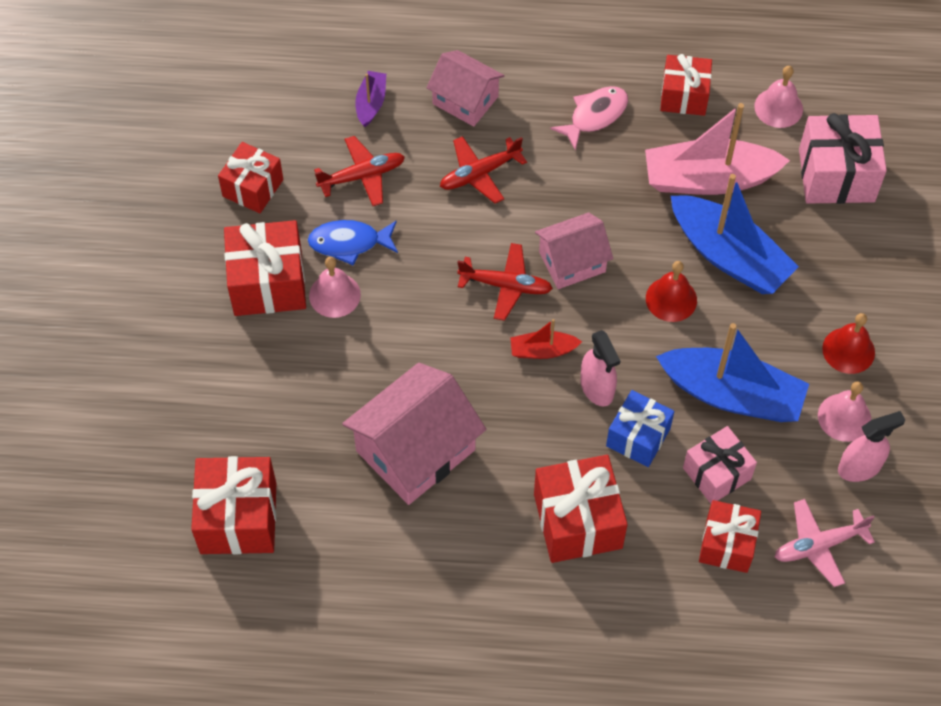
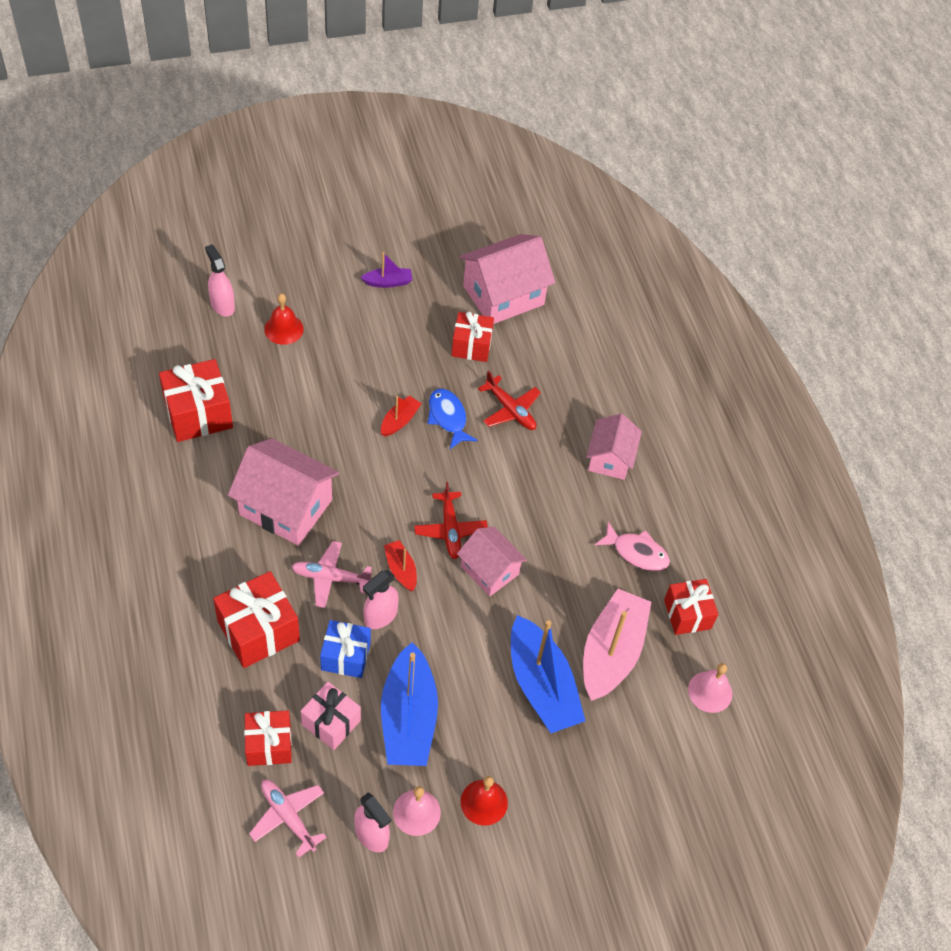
camera: 65 degrees right, 5 degrees down
(71, 450) = (222, 305): none -> pink spray bottle
(190, 132) = (503, 295): none -> pink house
(268, 283) = (394, 378): red gift -> none
(334, 295) = (399, 421): pink bell -> red boat
(371, 103) = (578, 398): purple boat -> purple boat (388, 282)
(479, 174) = (545, 486): red plane -> none
(530, 427) = (330, 578): none -> pink plane
(671, 299) = (482, 651): red bell -> red bell (283, 329)
(708, 179) = (611, 652): pink boat -> pink boat turned 45 degrees clockwise
(729, 256) = (541, 685): blue boat -> blue boat turned 45 degrees counterclockwise
(836, 175) = (660, 755): pink gift -> none

